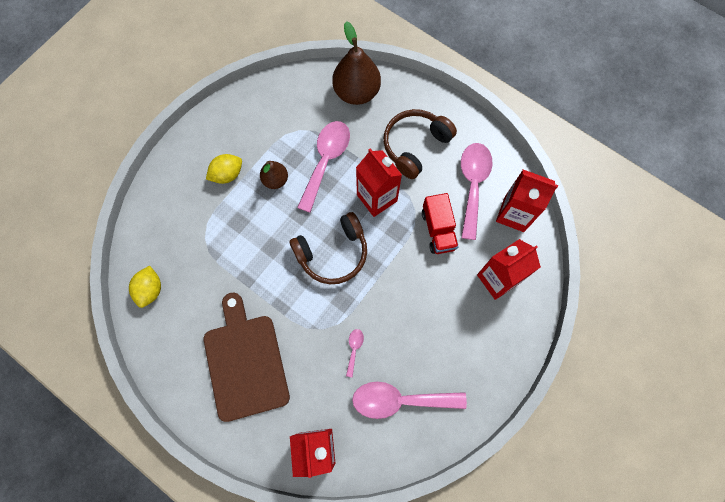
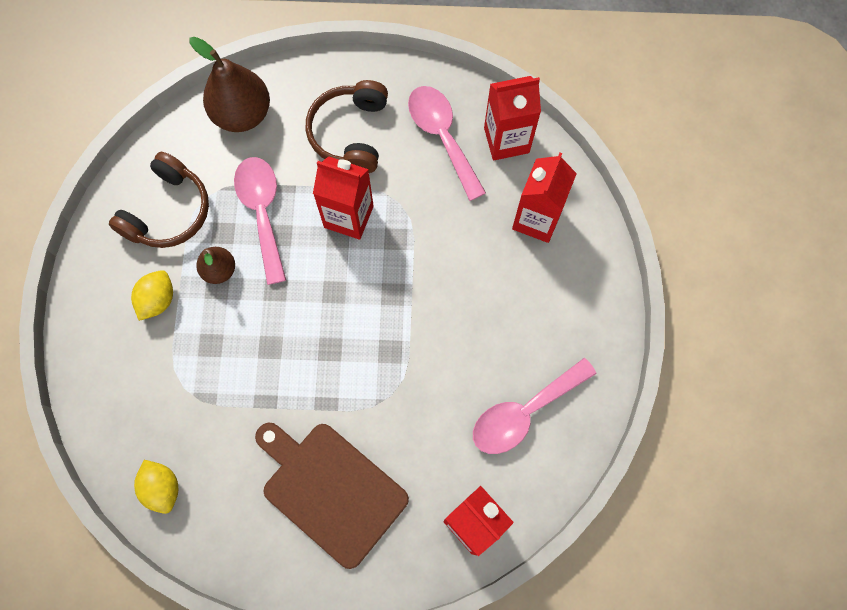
camera: 35 degrees left, 0 degrees up
(333, 253) = (343, 308): brown headphones -> brown headphones (168, 212)
(354, 349) = (439, 393): pink spoon -> none
(438, 230) = (439, 208): red truck -> none

